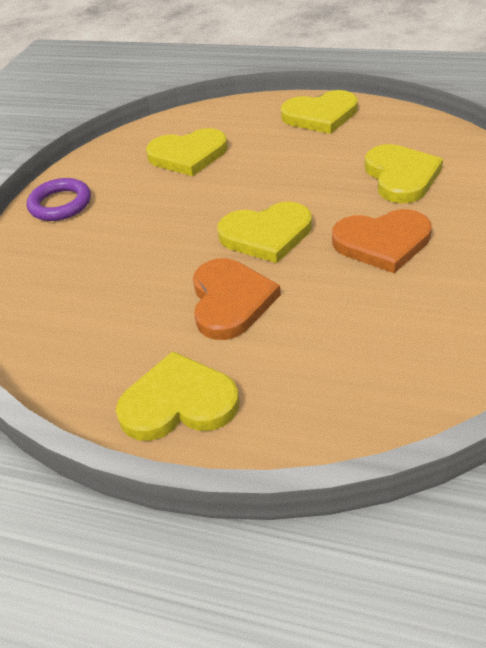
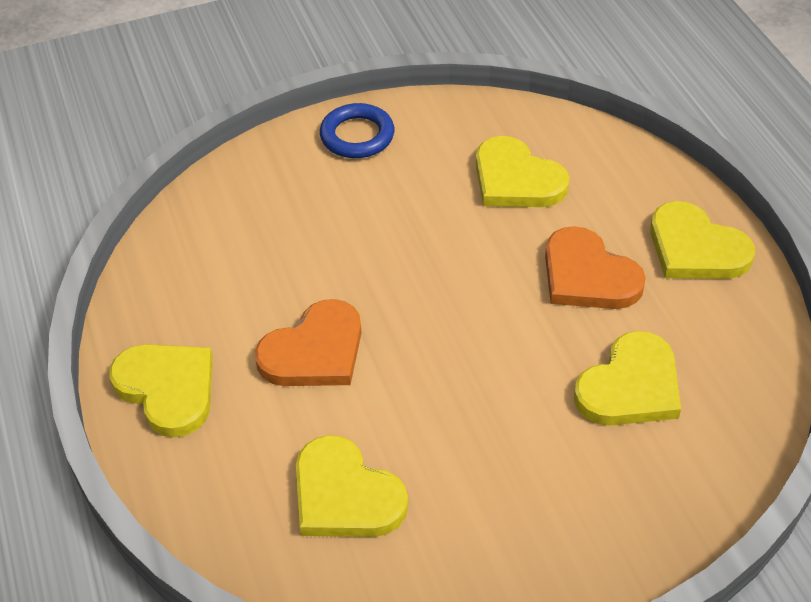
camera: 50 degrees right, 5 degrees up
(60, 204) = (357, 136): purple ring -> blue ring
(266, 235) = (432, 323): yellow heart -> yellow heart (345, 495)
(382, 242) = (493, 427): orange heart -> orange heart (588, 275)

